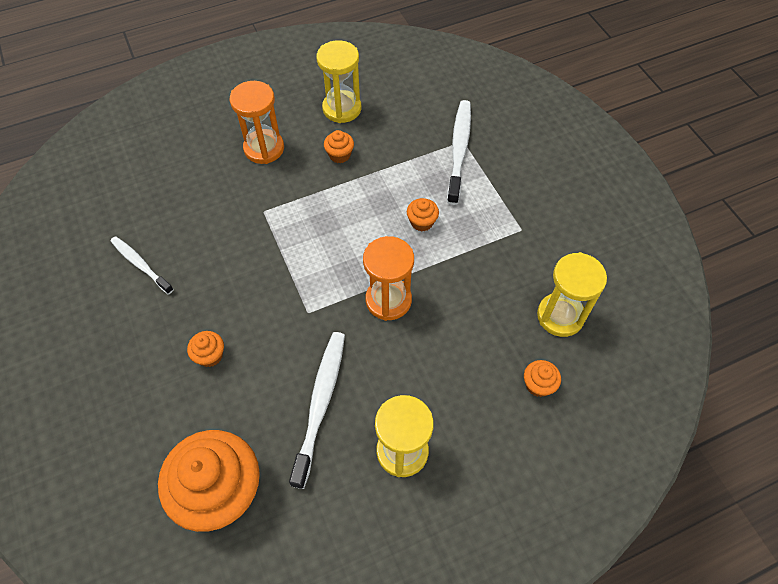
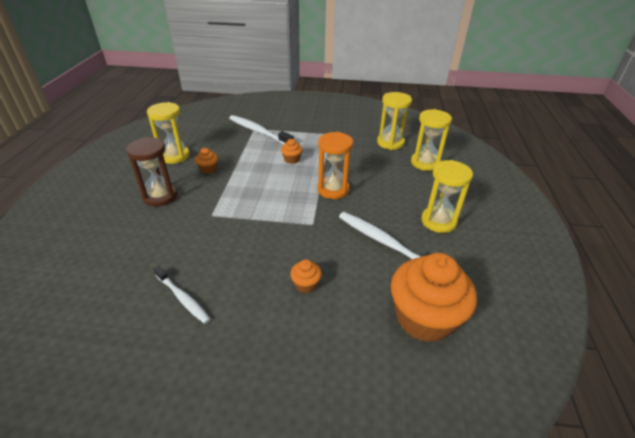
camera: 60 degrees left, 20 degrees down
(140, 264) = (183, 298): white toothbrush -> white toothbrush turned 120 degrees counterclockwise
(264, 148) = (160, 196): orange hourglass -> brown hourglass
(538, 385) = (425, 163): orange cupcake -> yellow hourglass

